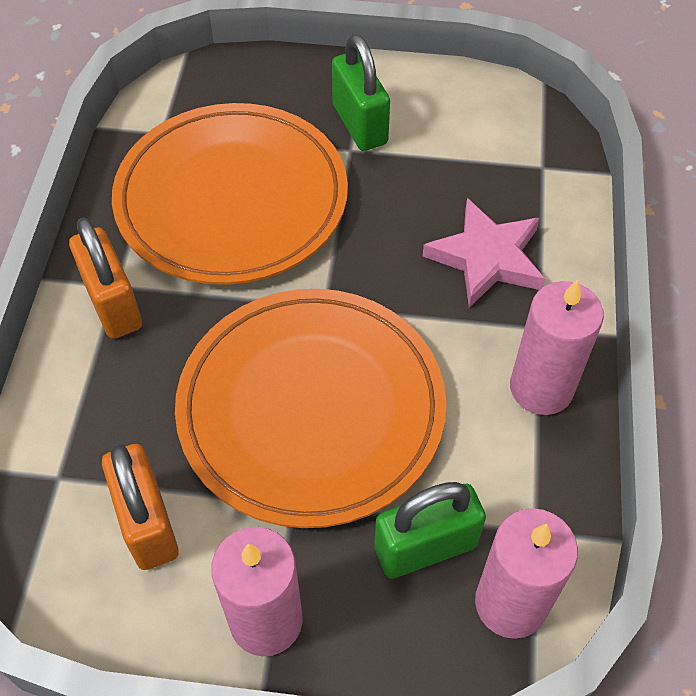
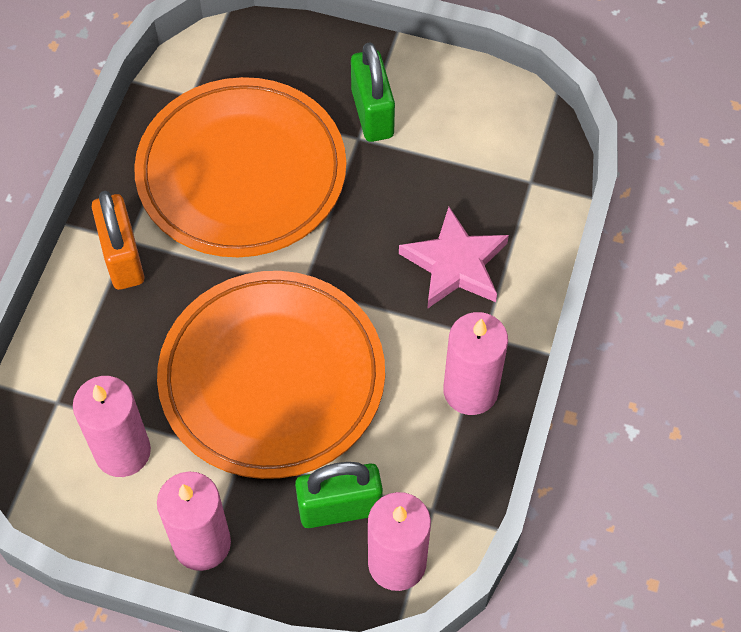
camera: 10 degrees right, 5 degrees up
(148, 523) = (122, 451): orange padlock -> pink candle

